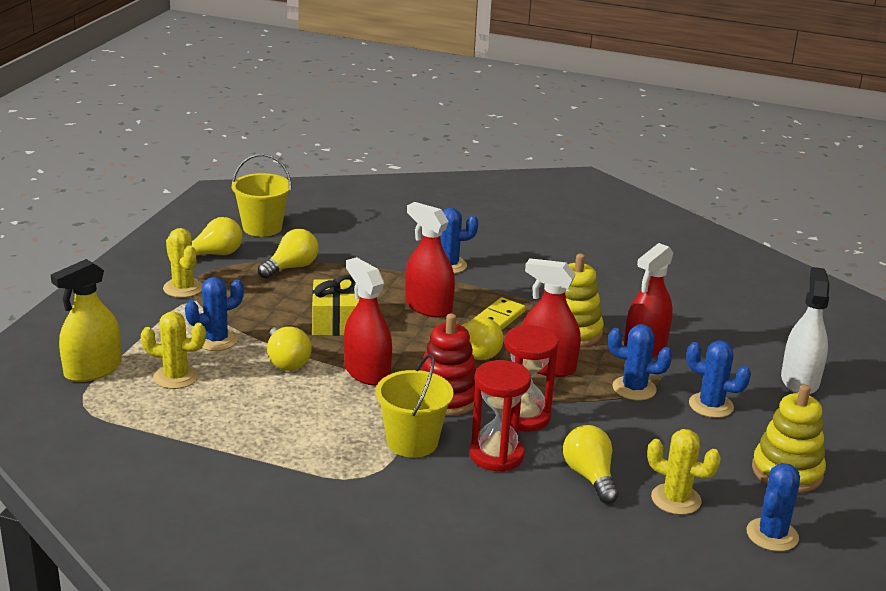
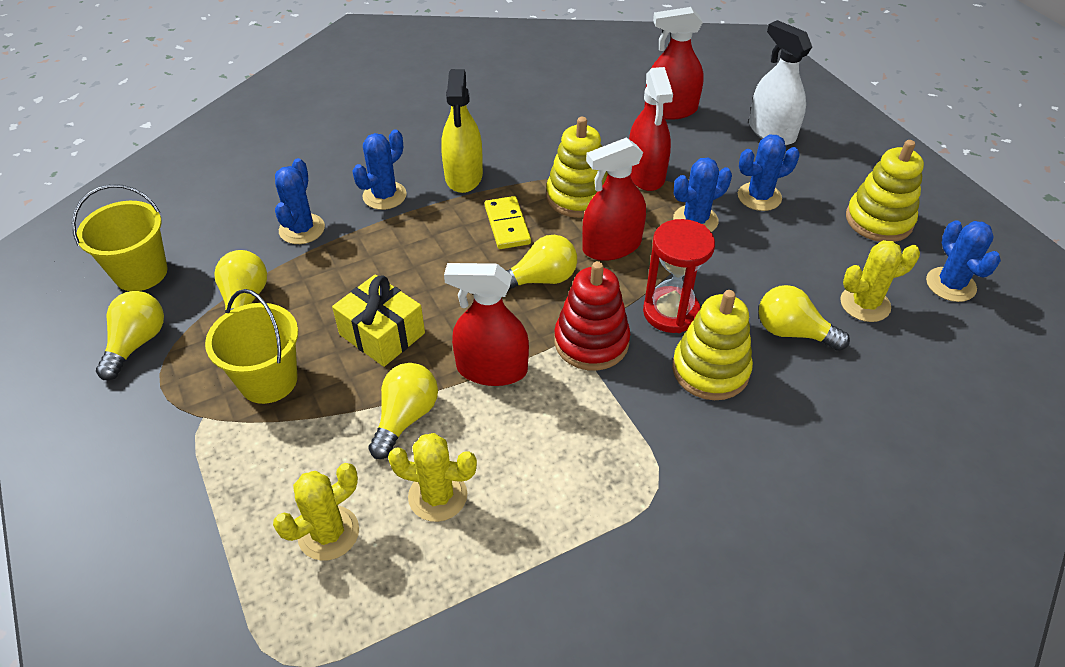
camera: 45 degrees left, 20 degrees up
(93, 370) = (224, 606): yellow spray bottle -> yellow spray bottle (464, 176)
(183, 288) = (166, 413): yellow cactus -> yellow cactus (437, 496)
(216, 340) = (301, 450): blue cactus -> blue cactus (302, 229)
(286, 361) = (405, 417): yellow light bulb -> yellow light bulb turned 90 degrees counterclockwise
(412, 442) = (637, 414): yellow bucket -> yellow bucket (268, 380)
(428, 307) = (435, 254): red spray bottle -> red spray bottle (670, 110)
(496, 455) = (710, 370): red hourglass -> yellow stacking toy

